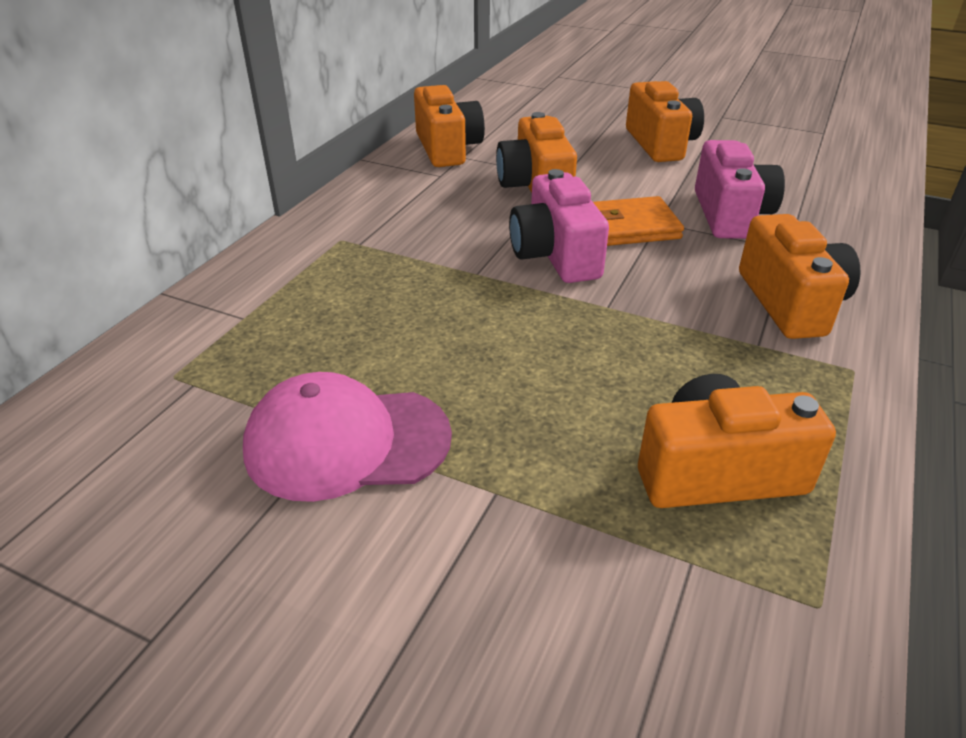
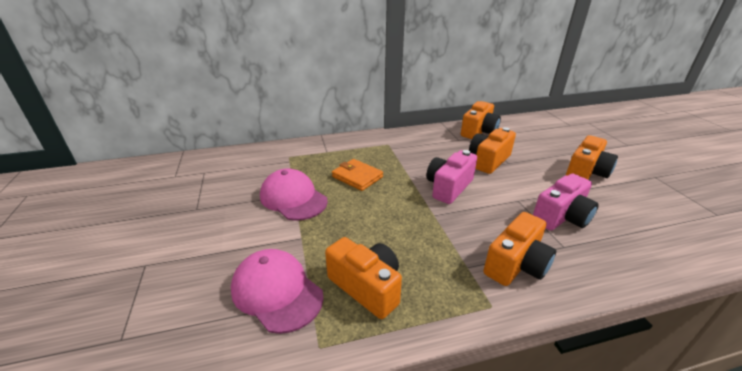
camera: 50 degrees right, 5 degrees down
(629, 605) = (277, 292): none -> pink cap
(631, 226) = (500, 195): orange wallet -> orange wallet (357, 177)

